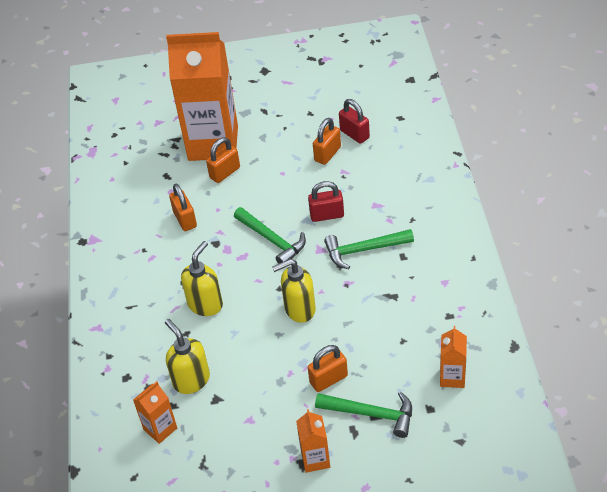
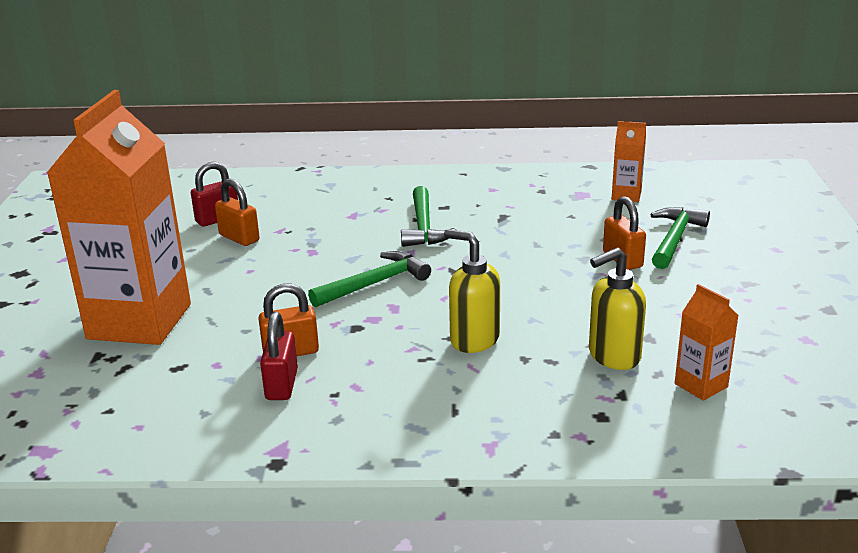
camera: 85 degrees left, 20 degrees down
(225, 173) = (214, 314): orange padlock -> none
(299, 309) = (506, 271): yellow soap dispenser -> none
(315, 459) = (741, 274): orange carton -> none
(327, 215) = (351, 245): red padlock -> red padlock (282, 385)

